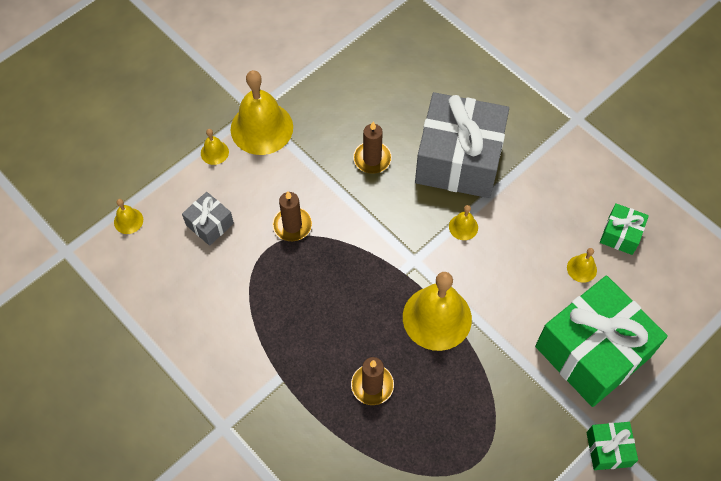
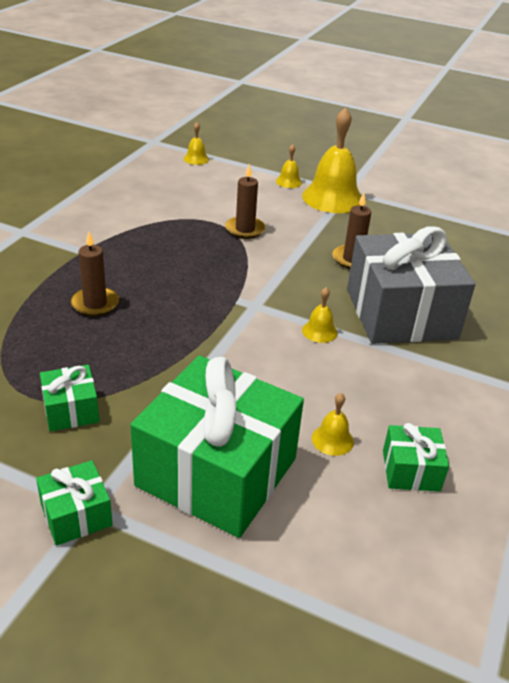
camera: 65 degrees right, 25 degrees down
(209, 224) = (217, 191): grey gift -> none
(437, 318) = (195, 332): yellow bell -> none
(505, 432) = (71, 410): none -> green gift

